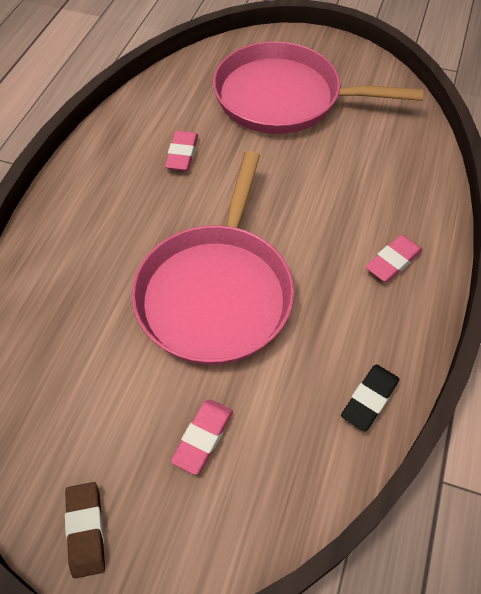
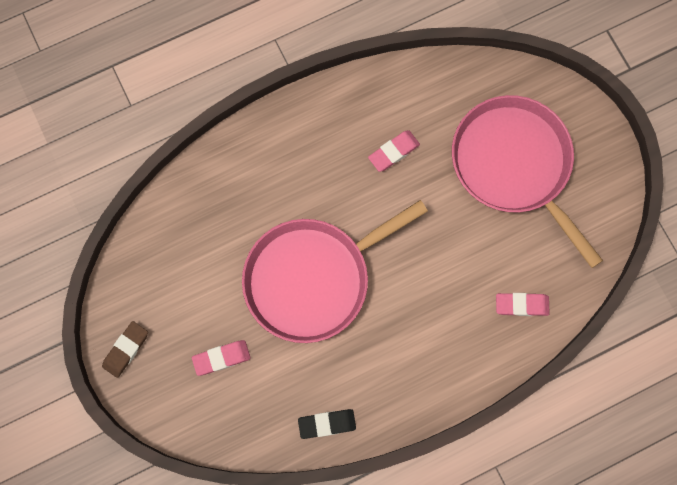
camera: 45 degrees right, 20 degrees up
(393, 261) = (437, 359): pink eraser -> pink eraser (521, 305)

